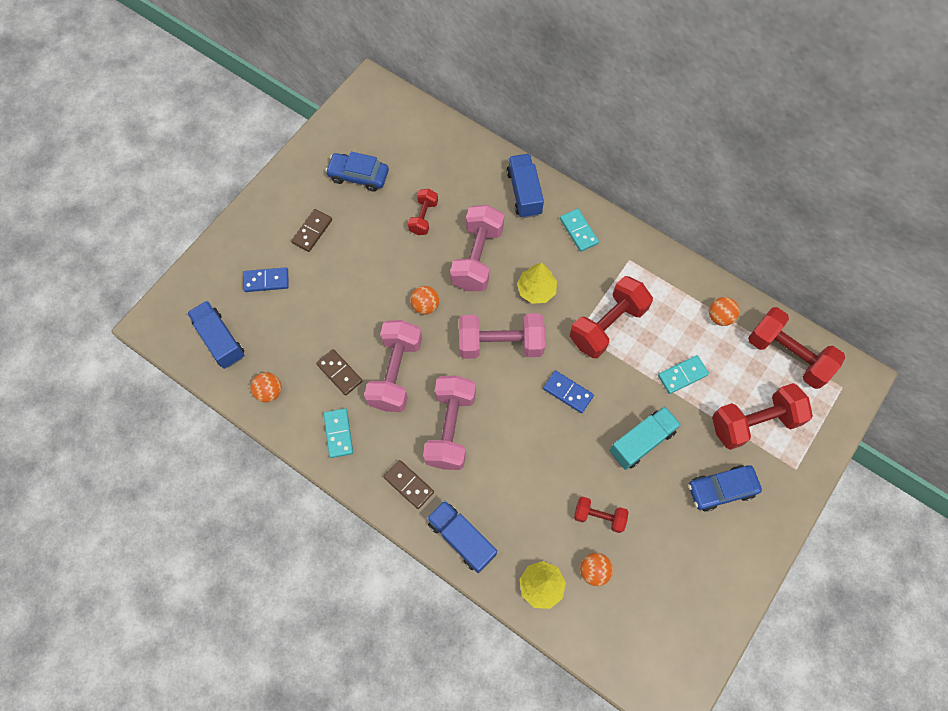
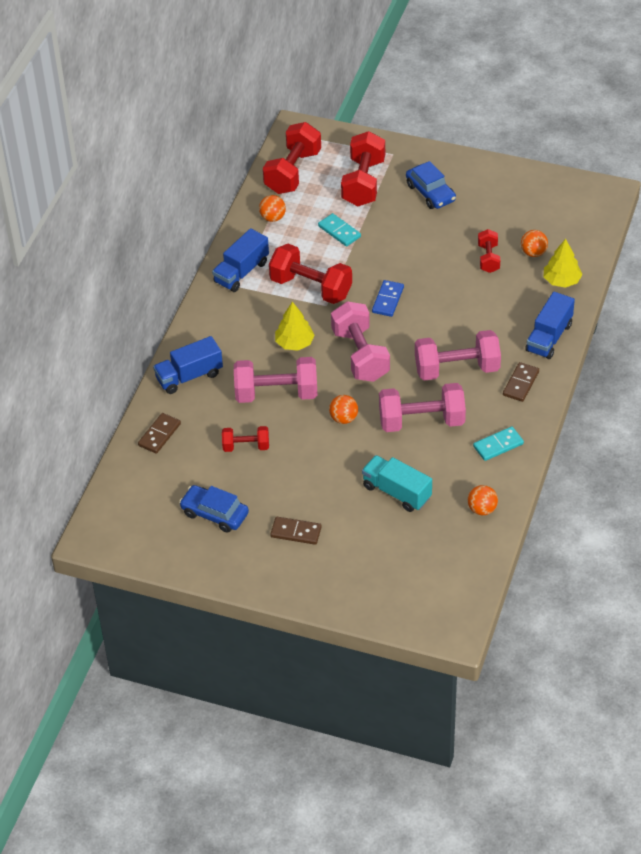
camera: 105 degrees left, 20 degrees down
(220, 340) = (447, 567): blue truck -> blue truck (241, 272)
(266, 280) = (367, 551): blue domino -> none
(339, 373) = (439, 462): brown domino -> brown domino (159, 435)
(358, 176) = (214, 514): blue car -> blue car turned 120 degrees clockwise
(578, 231) = (219, 327): turquoise domino -> none
(641, 441) = (411, 245): turquoise truck -> turquoise truck (396, 492)
(754, 422) = (363, 183): red dumbbell -> red dumbbell turned 45 degrees clockwise

